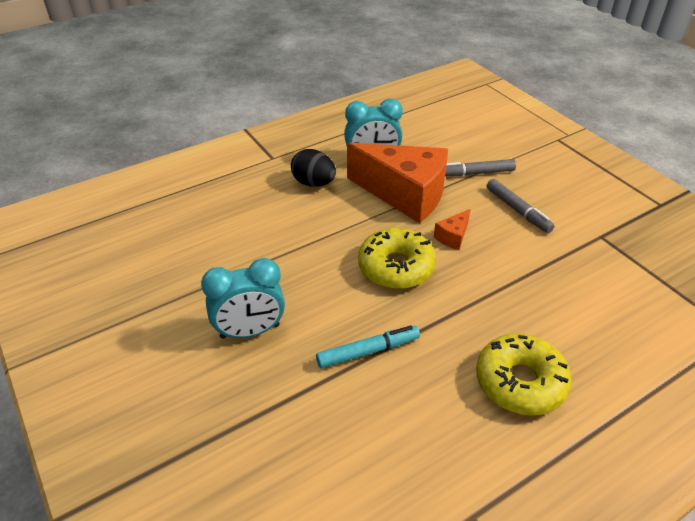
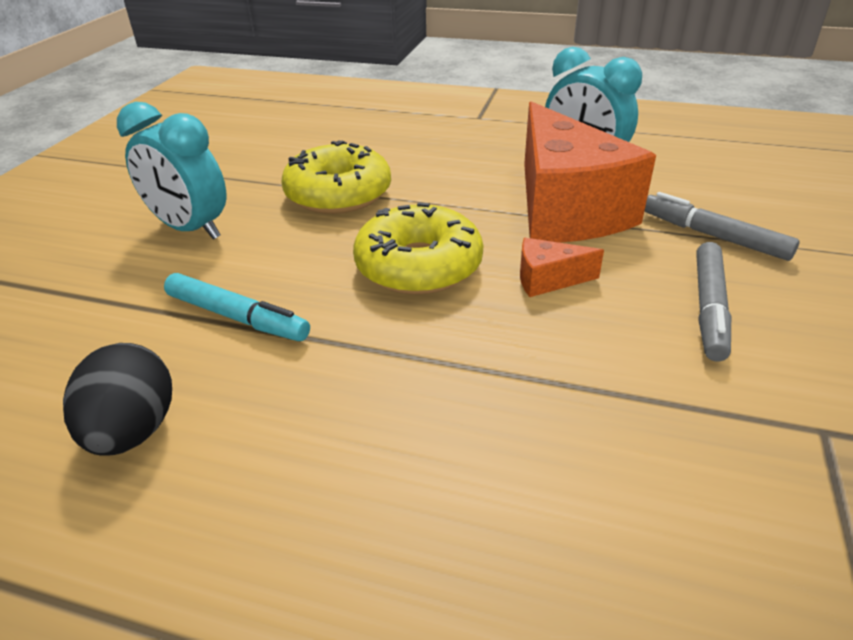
camera: 50 degrees right, 5 degrees down
(314, 183) = (479, 153): black egg -> black egg (133, 431)
(520, 382) = (317, 494): yellow donut -> yellow donut (338, 194)

